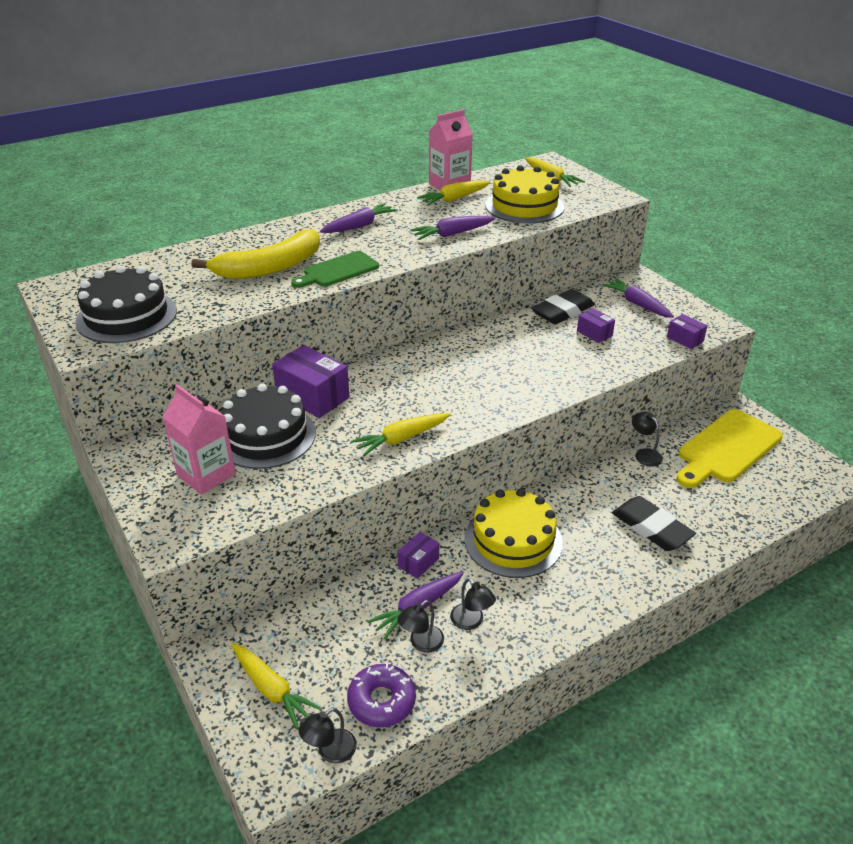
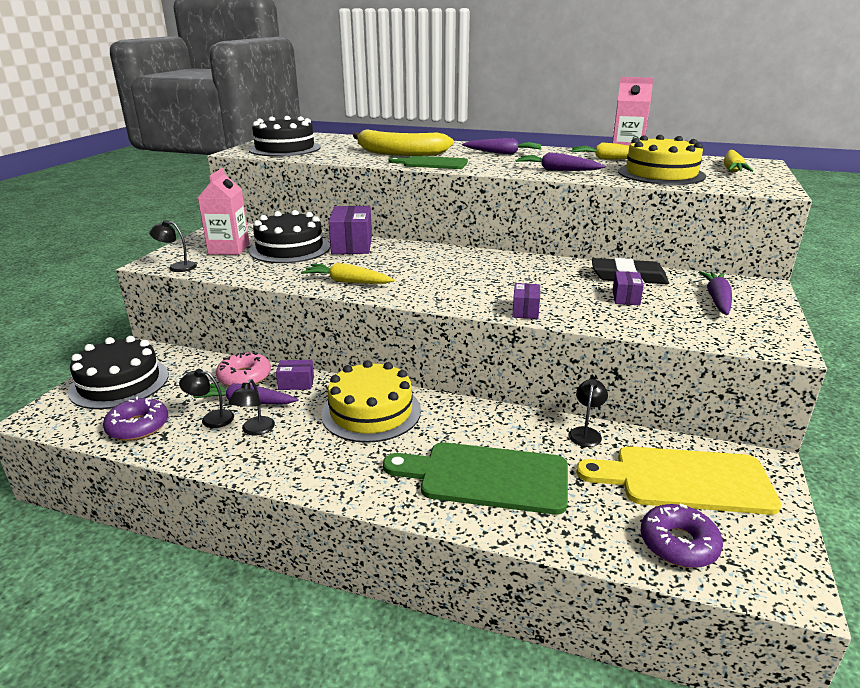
camera: 50 degrees right, 10 degrees down
(271, 689) = (119, 383): yellow carrot -> black cake
(330, 751) = (75, 426): black lamp -> black lamp (177, 267)
(367, 591) = (244, 377): none -> pink donut
(651, 527) = (486, 477): black eraser -> green cutting board
(685, 339) = (714, 337): purple box -> purple box (525, 311)
(777, 490) = (678, 544): none -> purple donut

